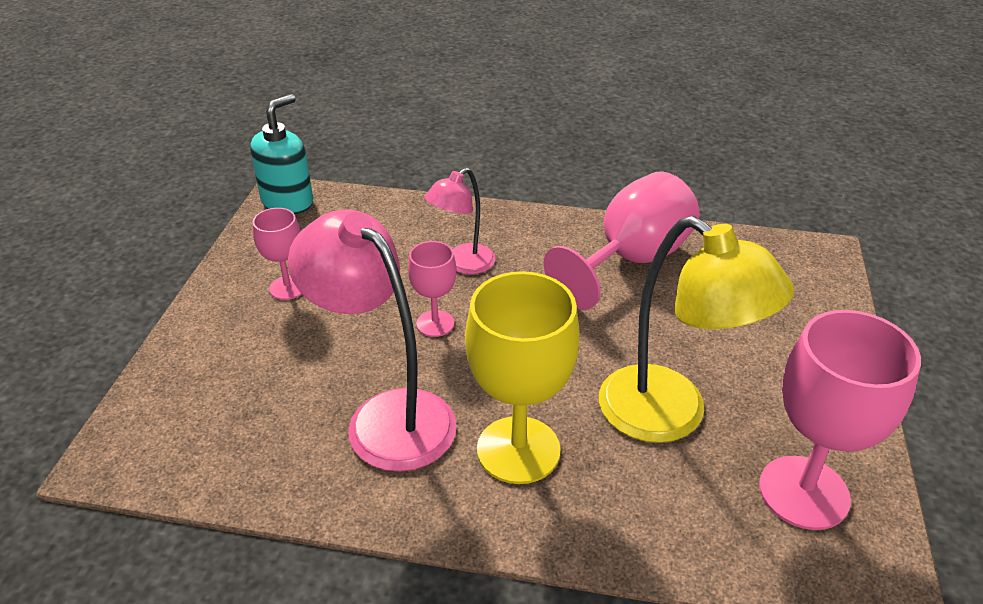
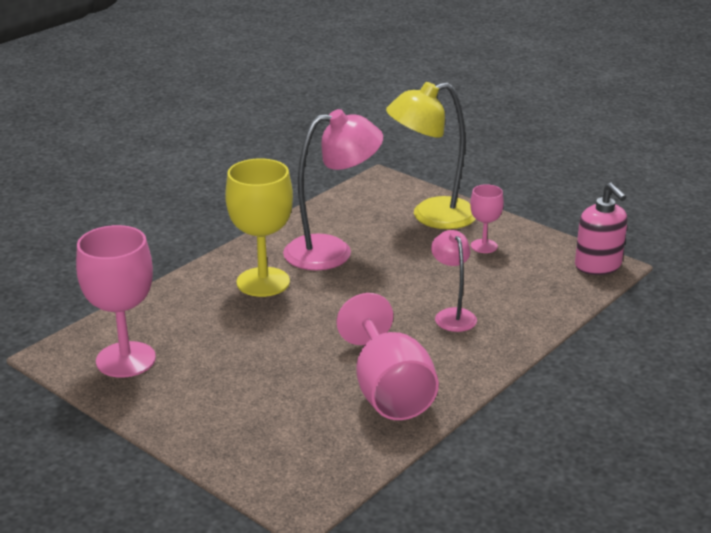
camera: 120 degrees right, 10 degrees down
(288, 202) = (598, 266): turquoise soap dispenser -> pink soap dispenser
(435, 323) = (396, 287): pink goblet -> none
(670, 416) = (227, 340): yellow lamp -> yellow lamp (431, 216)

